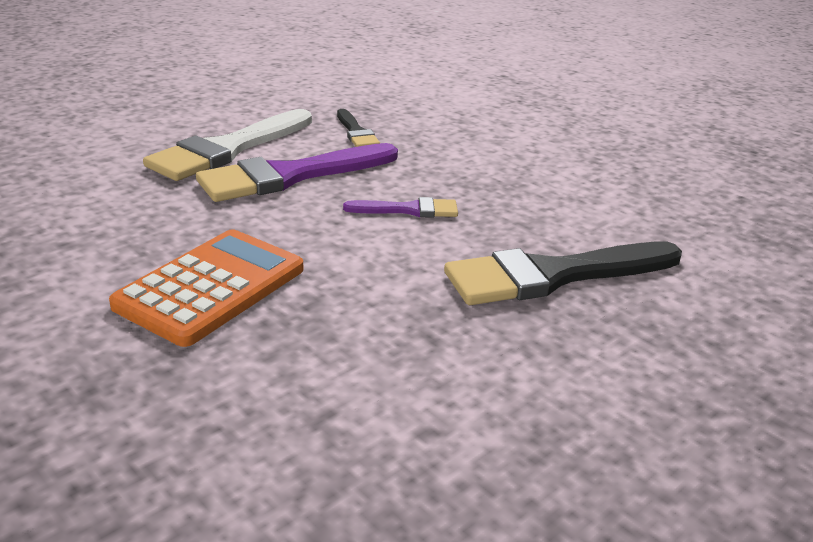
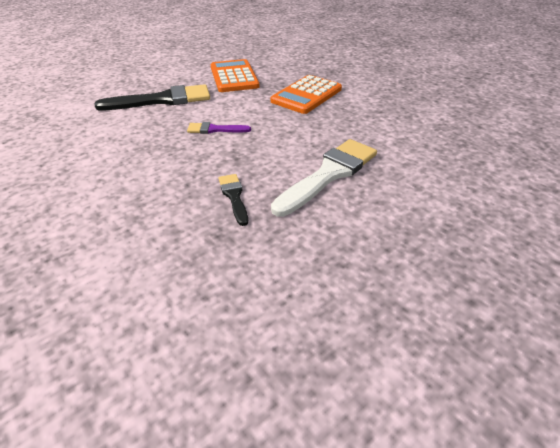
camera: 175 degrees left, 10 degrees up
(291, 176) = (281, 151): purple brush -> none
(408, 358) = (234, 77): none -> orange calculator

